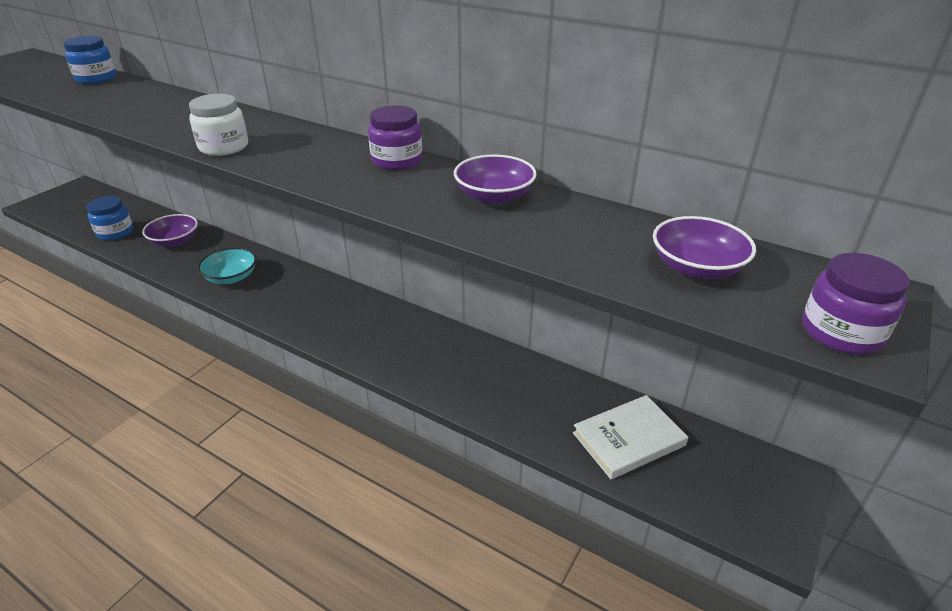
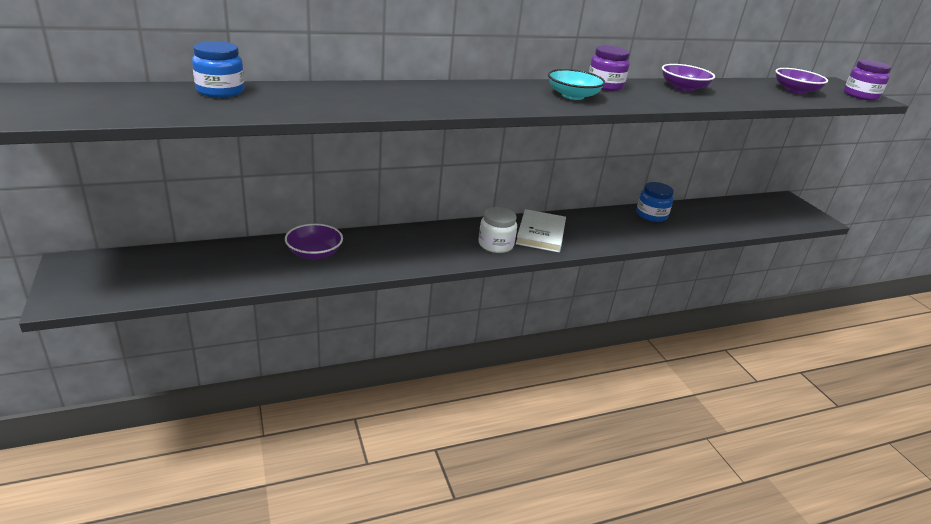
camera: 55 degrees left, 5 degrees down
(115, 232) = (238, 273): blue jar -> blue jar (651, 215)
(224, 147) = (508, 105): white jar -> white jar (495, 244)
(231, 277) = (422, 251): turquoise bowl -> turquoise bowl (572, 96)
(628, 439) = (737, 215): white book -> white book (540, 233)

